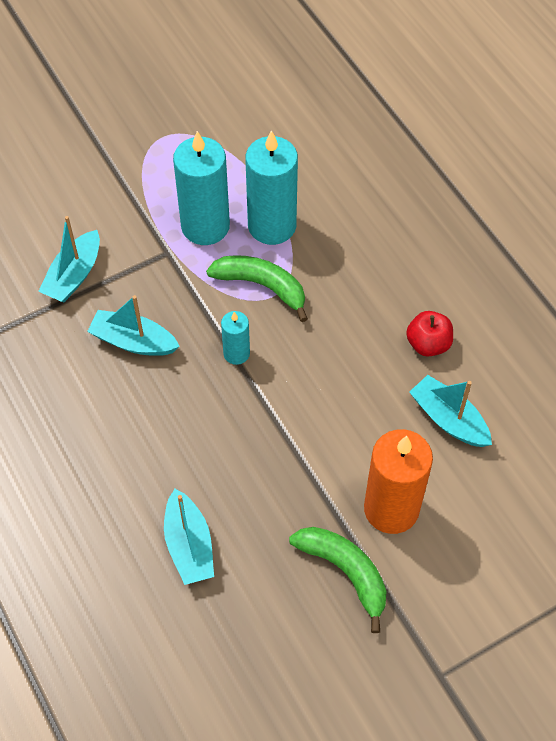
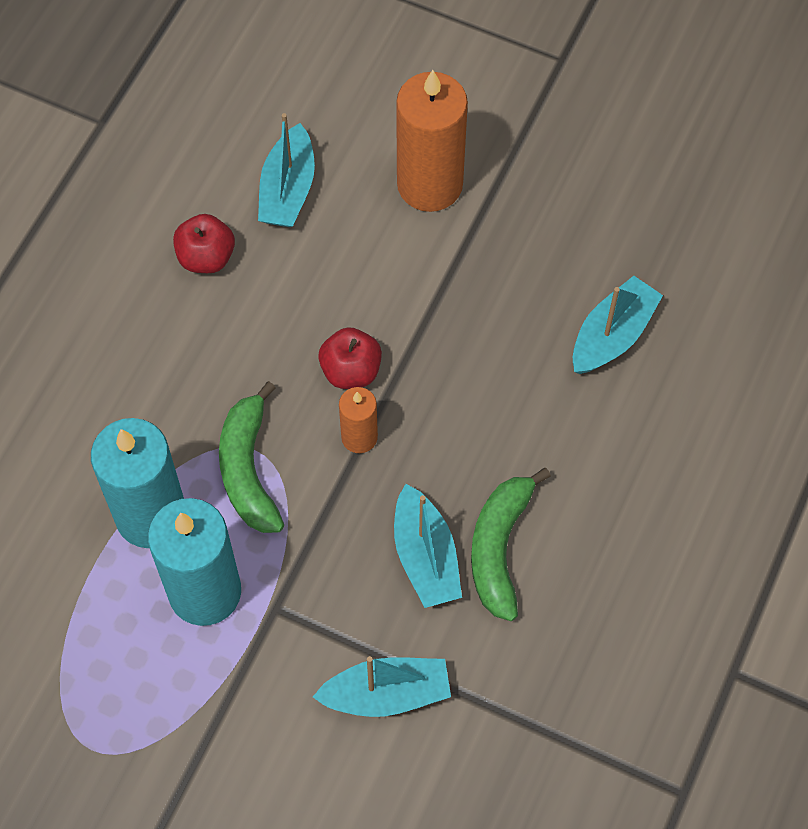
camera: 125 degrees left, 5 degrees up
(236, 353) = (359, 437): turquoise candle -> orange candle
(285, 376) = (351, 371): none -> red apple
(345, 571) = (526, 186): green banana -> green banana (499, 548)

